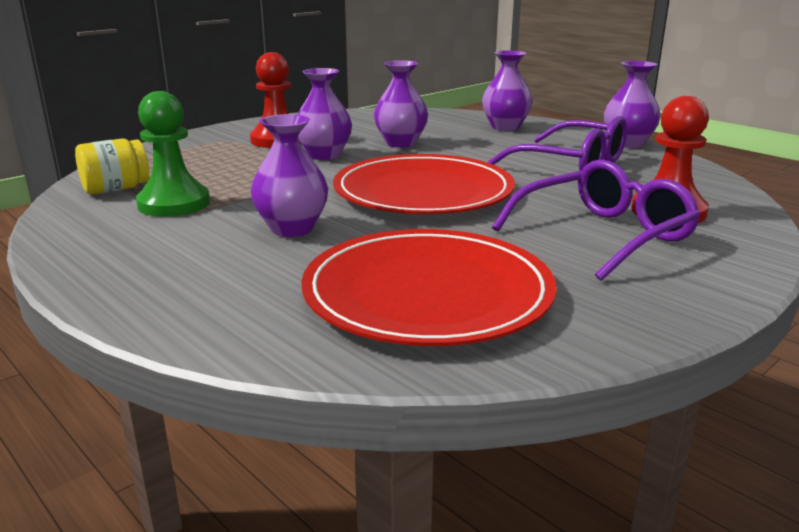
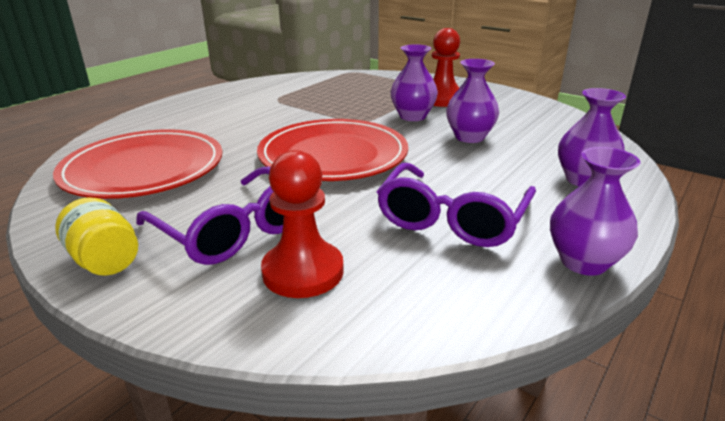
camera: 80 degrees right, 5 degrees up
(116, 189) = (314, 81): yellow jar -> yellow jar (105, 260)
(174, 204) = (292, 96): green pawn -> none
(292, 228) = (252, 126): purple vase -> none

